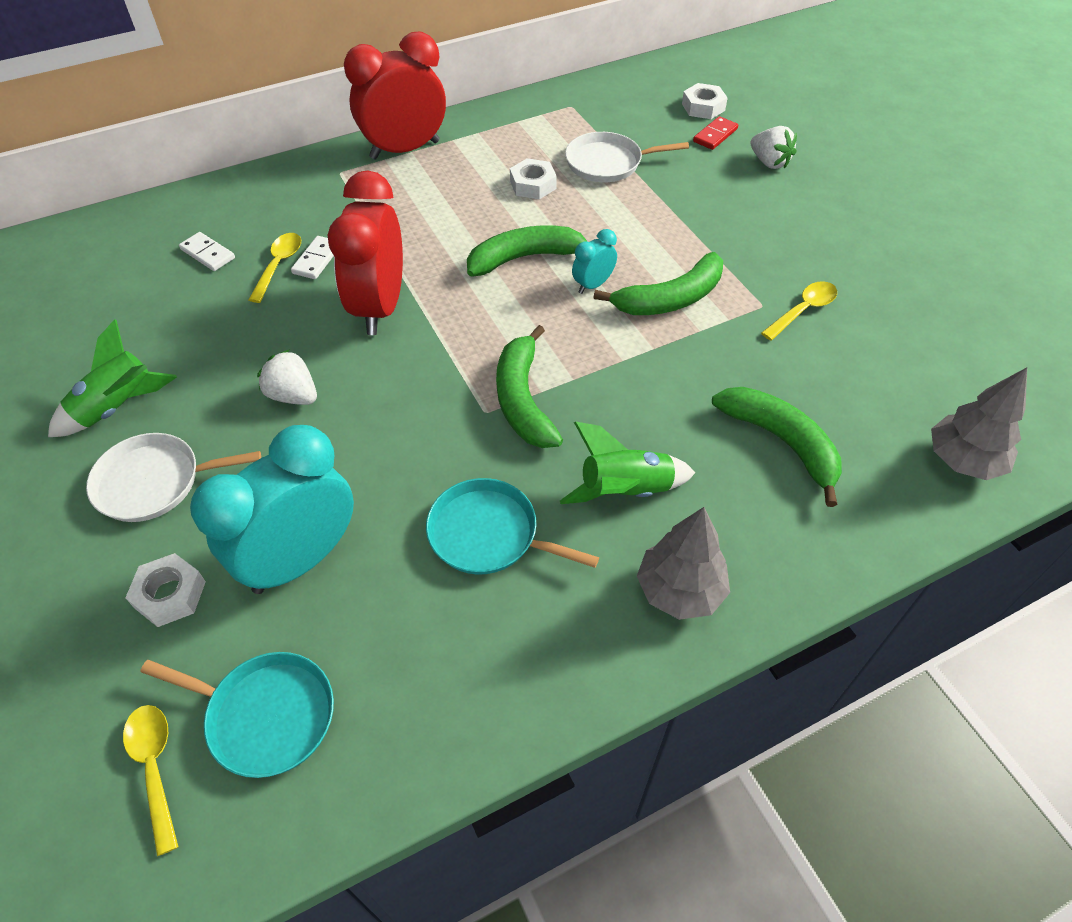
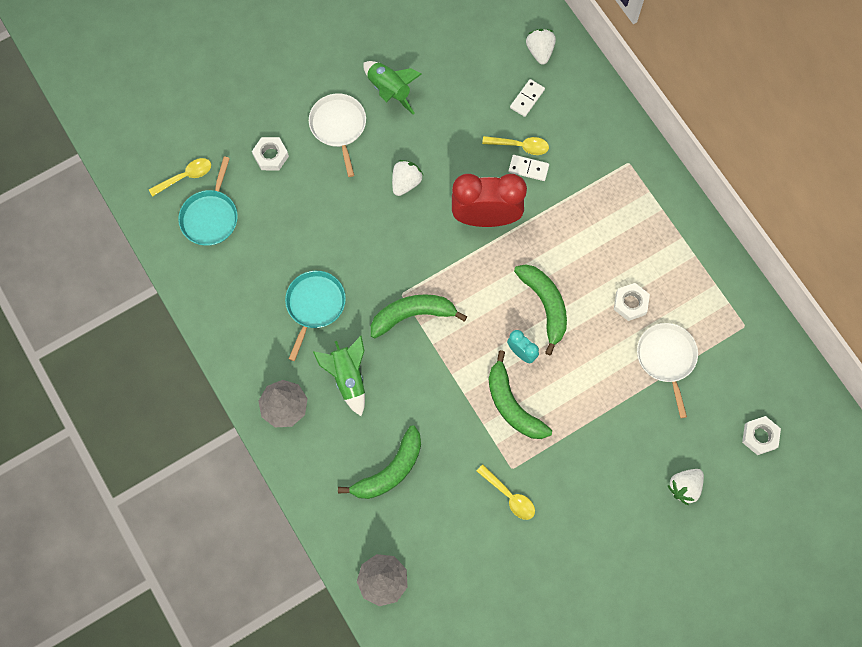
camera: 85 degrees right, 20 degrees up
(139, 236) = (540, 51): none -> white strawberry
(300, 559) = (294, 212): turquoise clock -> none
(405, 150) = (663, 204): red clock -> none
(715, 135) = (717, 445): red domino -> none

